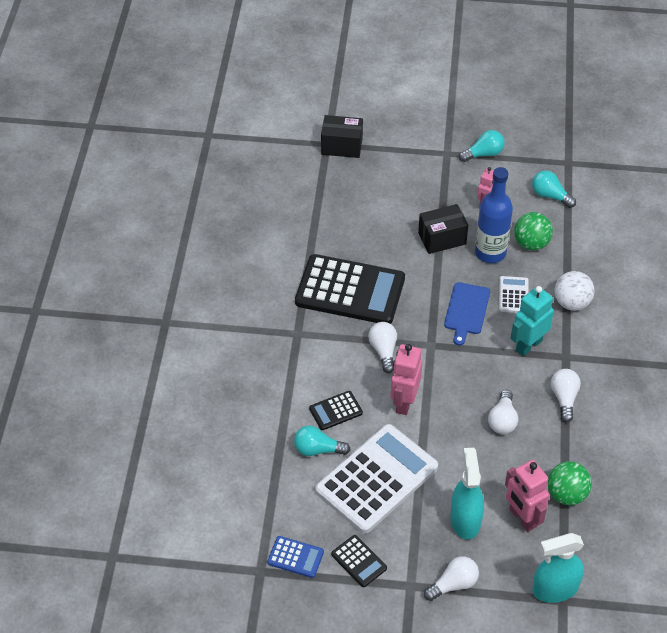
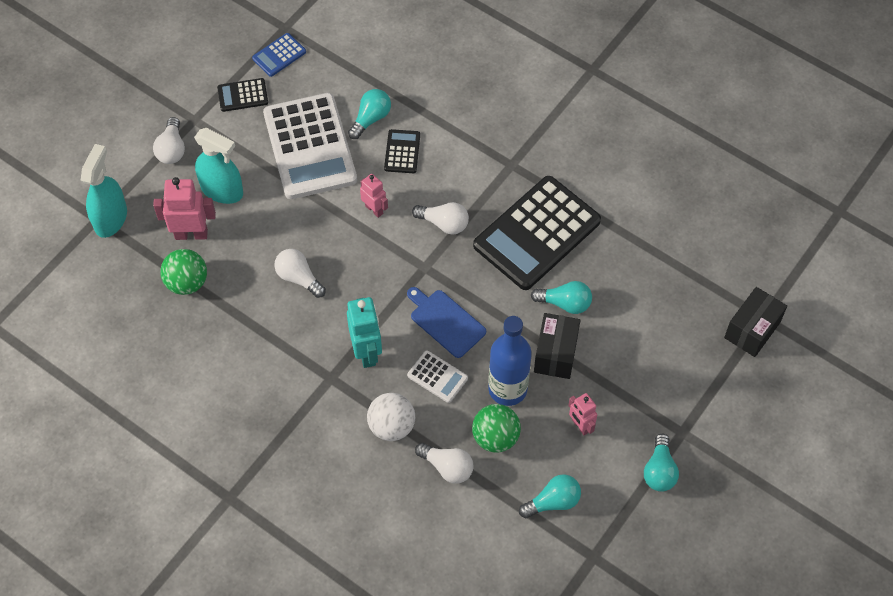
camera: 120 degrees right, 10 degrees up
(397, 250) = (565, 303): none -> turquoise light bulb
(404, 402) = (374, 209): pink robot -> pink robot, size x0.61
(564, 398) = (285, 345): white light bulb -> white light bulb (447, 467)

